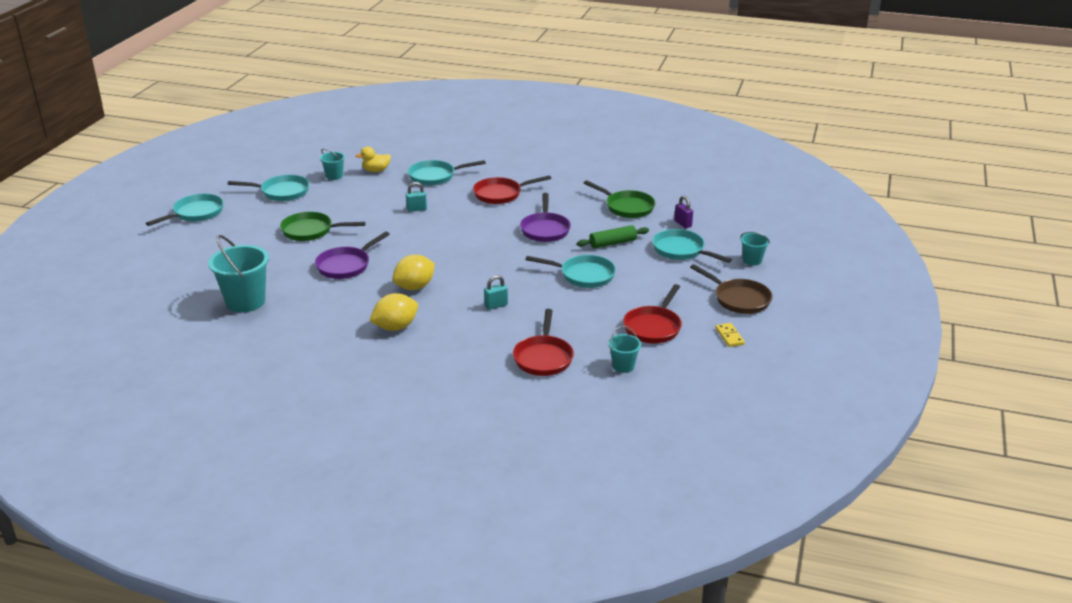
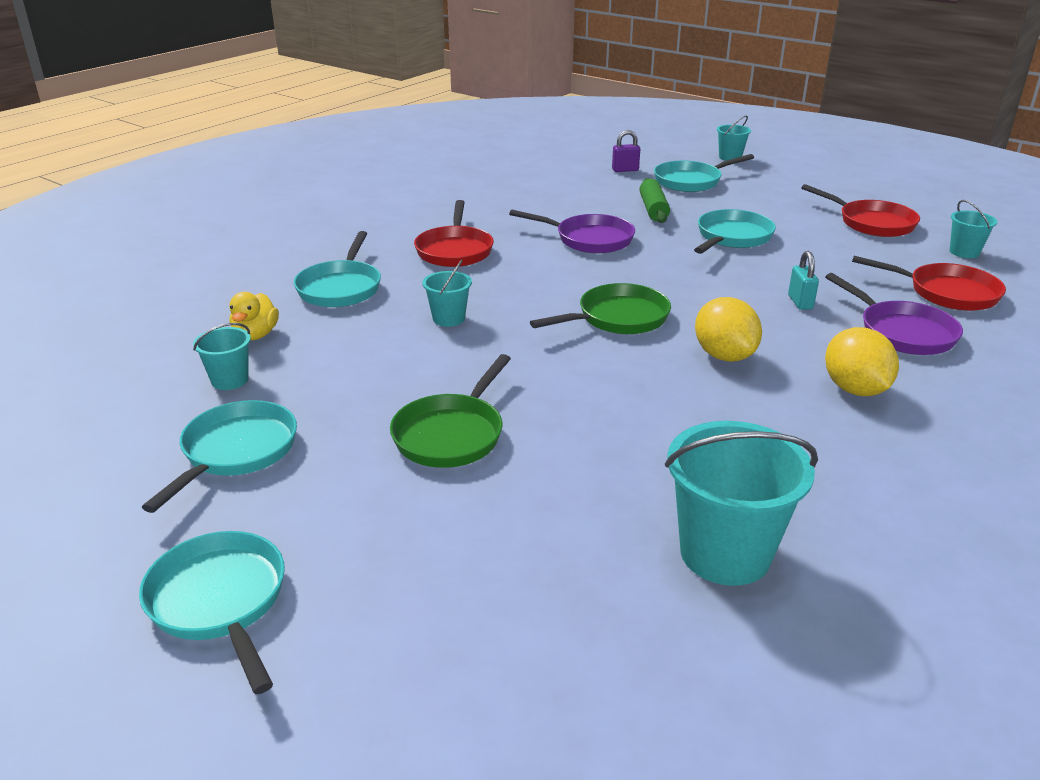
camera: 70 degrees left, 0 degrees up
(346, 265) = (619, 411): purple pan -> purple pan (902, 332)
(416, 209) = (449, 318): turquoise padlock -> turquoise bucket
(627, 207) = (560, 187): green pan -> green pan (618, 318)
(729, 336) = (895, 194): yellow domino -> none
(739, 299) = (815, 177): brown pan -> none

